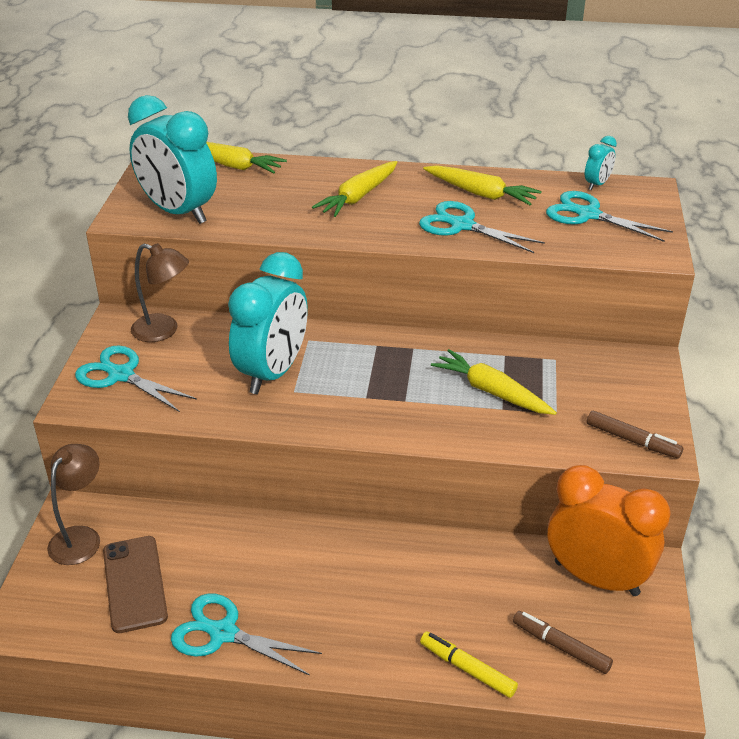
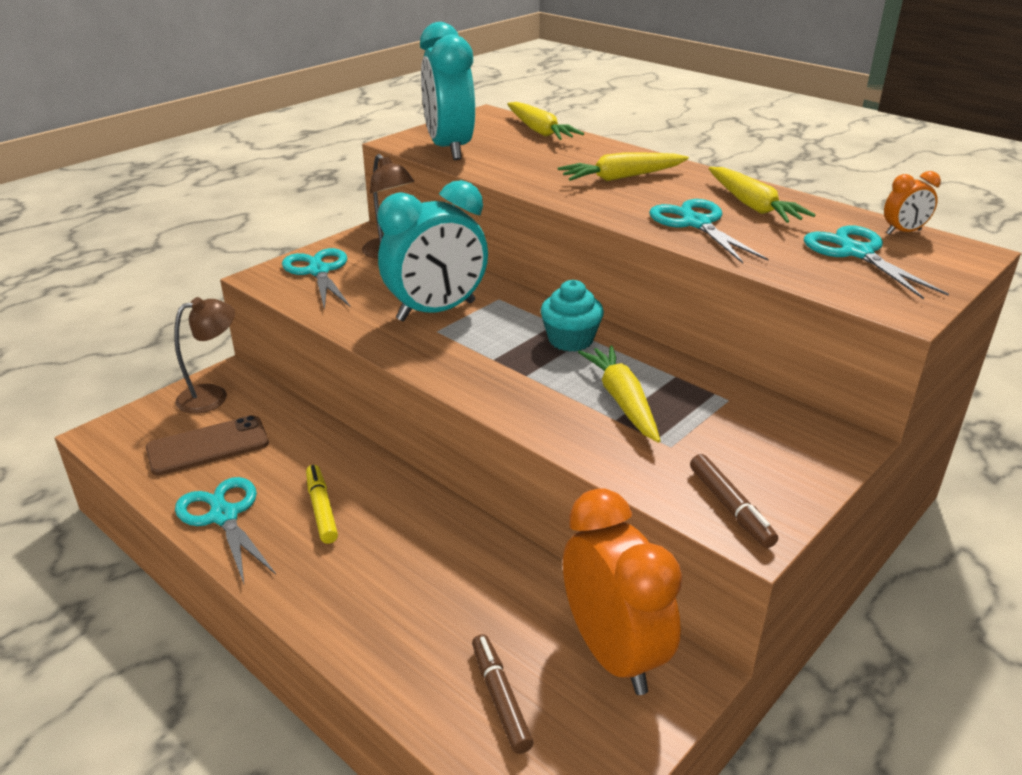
camera: 35 degrees right, 5 degrees down
(134, 584) = (208, 446): brown phone -> brown phone turned 45 degrees clockwise
(403, 355) = (570, 340): none -> turquoise cupcake
(467, 669) = (385, 663): yellow marker -> yellow marker (321, 509)
(597, 184) = (903, 232): turquoise clock -> orange clock

